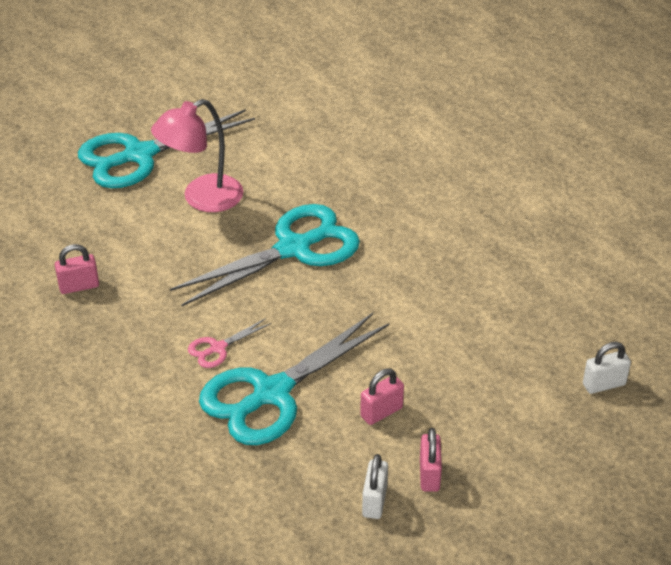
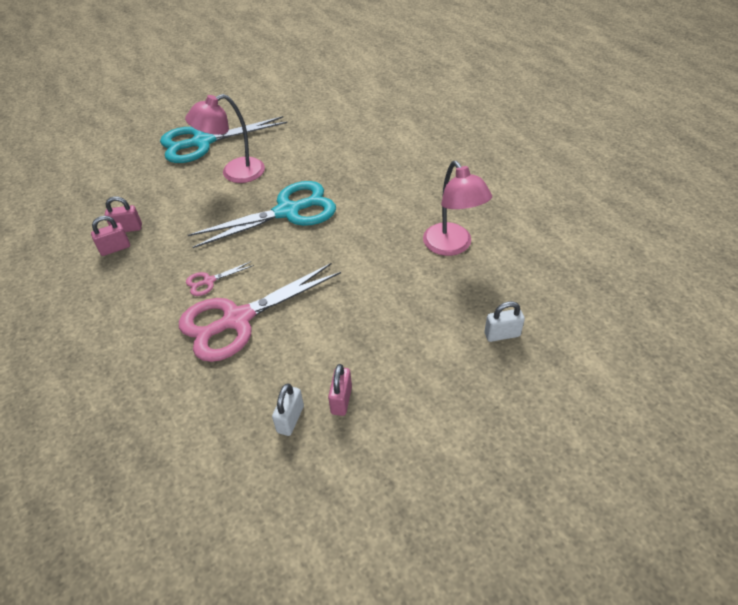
camera: 10 degrees right, 5 degrees up
(271, 393) = (237, 320): turquoise scissors -> pink scissors
(381, 412) = (317, 342): pink padlock -> pink padlock (115, 248)
(522, 281) = (452, 246): none -> pink lamp

